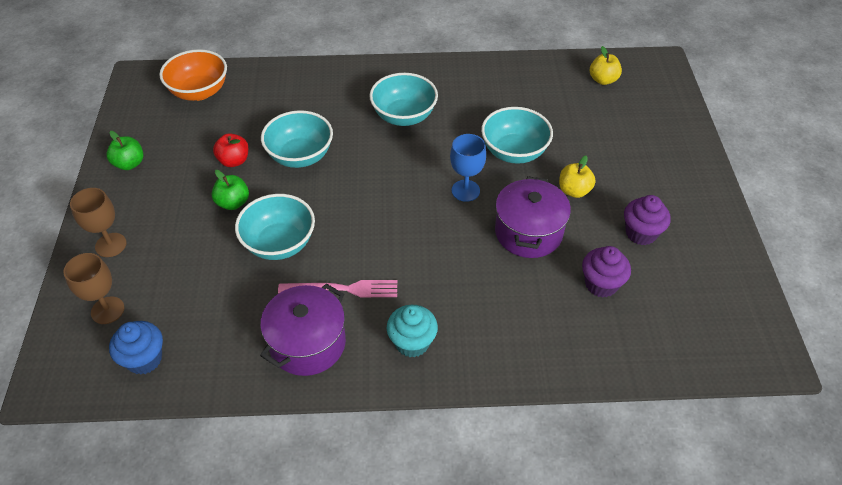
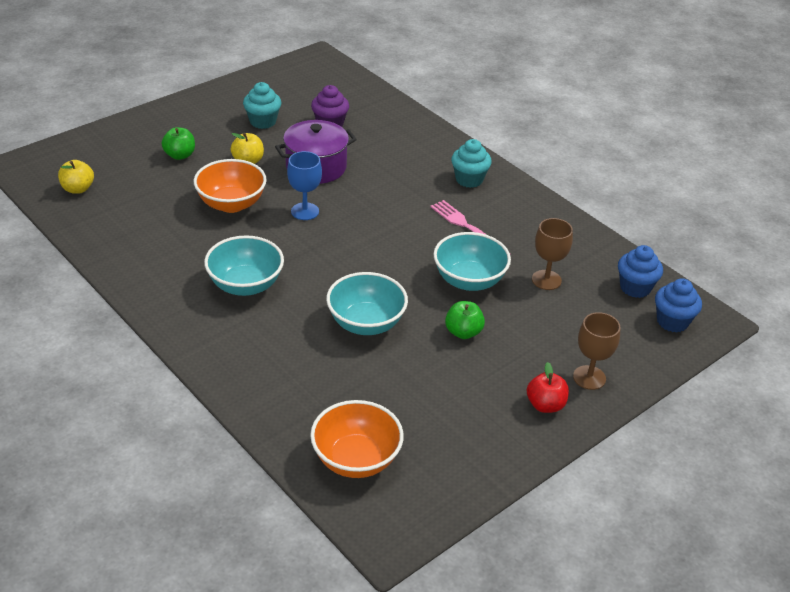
camera: 130 degrees left, 10 degrees down
(83, 352) = (672, 321): none -> blue cupcake
(107, 310) = (633, 334): brown goblet -> brown goblet (546, 280)
(129, 164) = (504, 437): green apple -> green apple (180, 155)
(234, 161) = (419, 363): red apple -> red apple (545, 405)
(307, 343) = (526, 221): purple pot -> none
(514, 152) = (231, 204): turquoise bowl -> orange bowl
(641, 233) = (263, 122): purple cupcake -> turquoise cupcake

